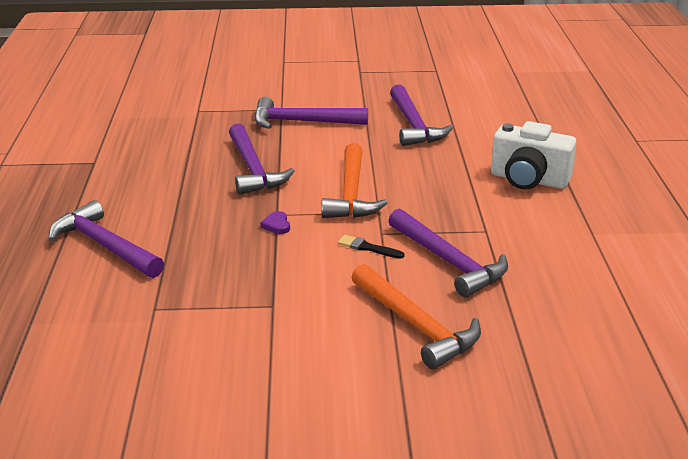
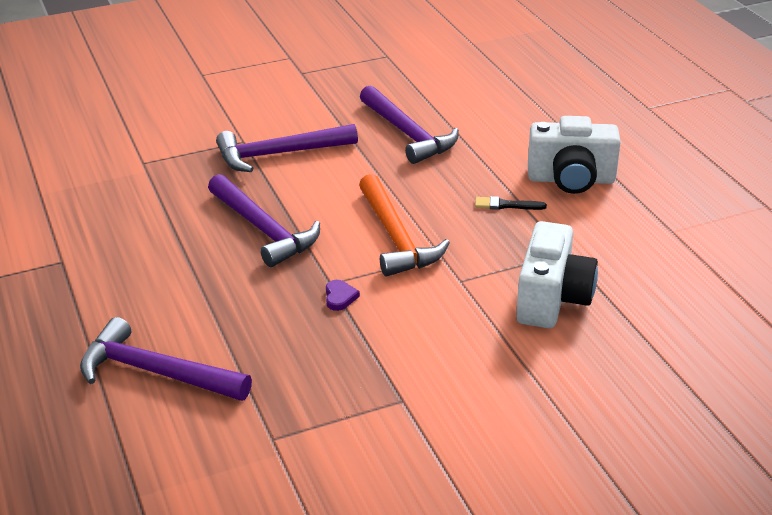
camera: 20 degrees left, 5 degrees up
(277, 225) = (340, 297): purple heart -> purple heart turned 150 degrees counterclockwise
(368, 248) = (458, 302): black brush -> black brush (506, 205)
(416, 325) = (567, 384): orange hammer -> none
(449, 261) = (552, 299): purple hammer -> white camera

